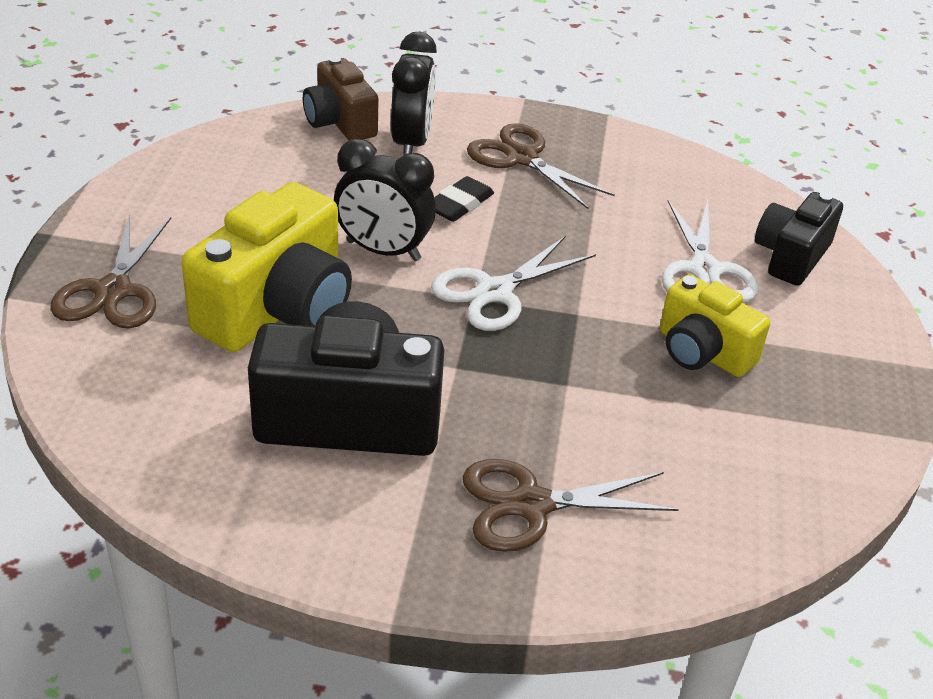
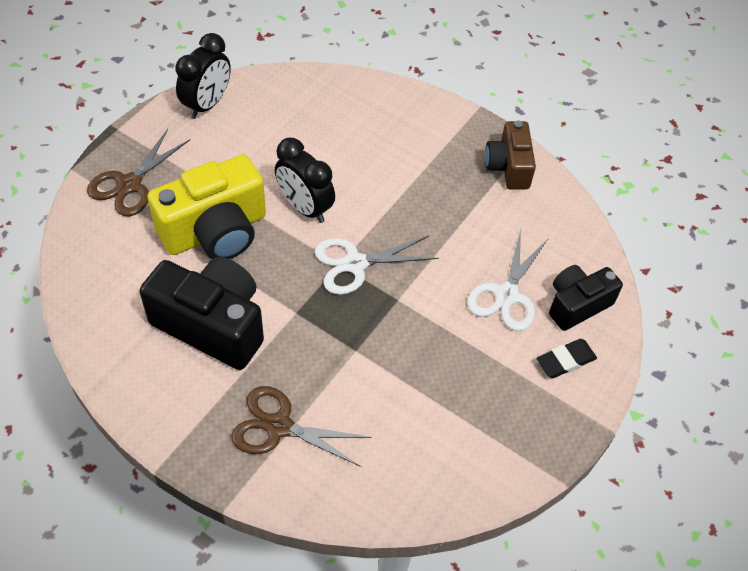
camera: 25 degrees right, 15 degrees up
(340, 122) = (340, 90): brown camera -> brown camera (508, 167)
(411, 143) = (377, 123): black clock -> black clock (207, 104)
(459, 204) = (377, 185): black eraser -> black eraser (565, 360)
(522, 158) = (444, 159): brown scissors -> none
(702, 352) = (459, 358): yellow camera -> none

